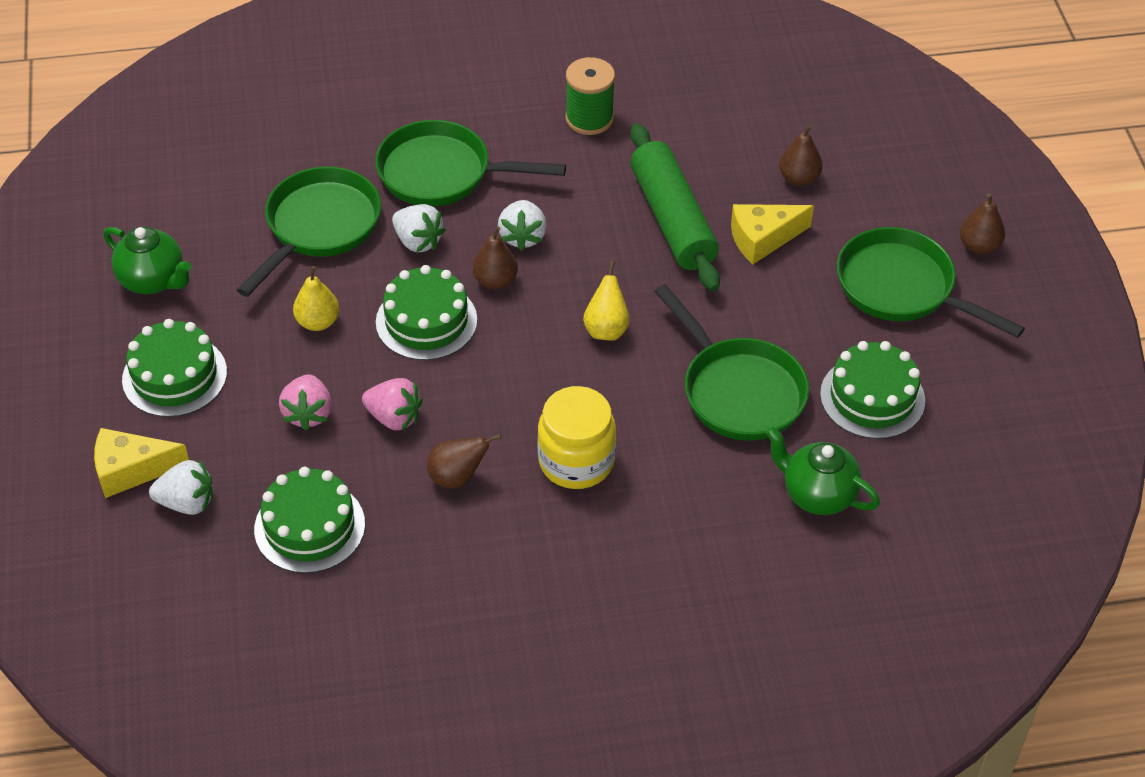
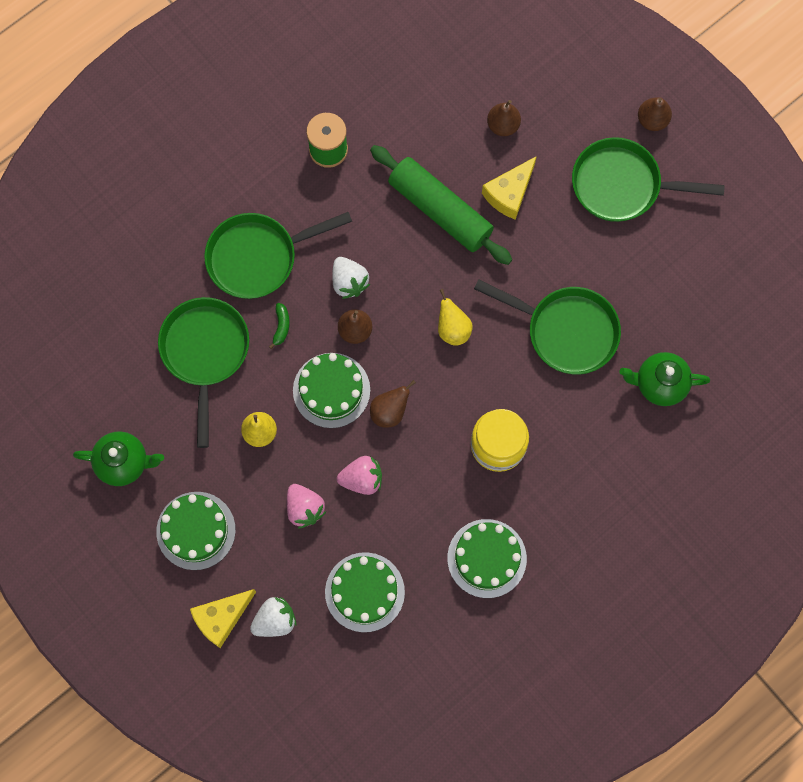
camera: 30 degrees left, 25 degrees up
(418, 241) = (281, 326): white strawberry -> green banana
(457, 477) = (432, 501): brown pear -> brown pear (390, 411)
(872, 397) = (651, 287): green cake -> green cake (486, 558)

